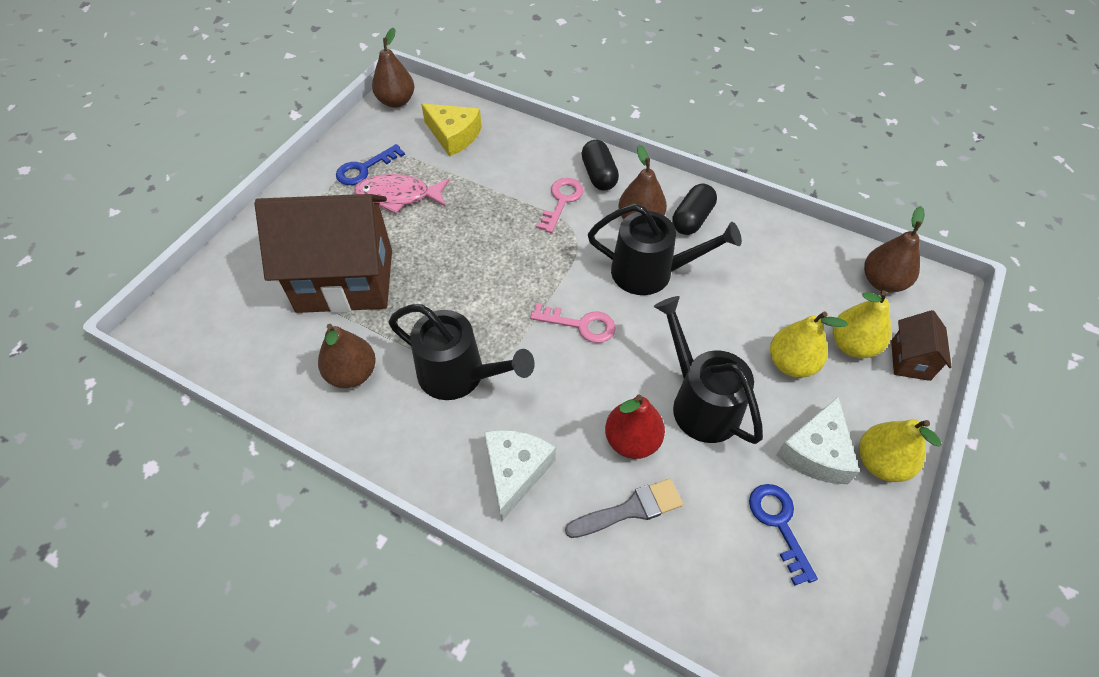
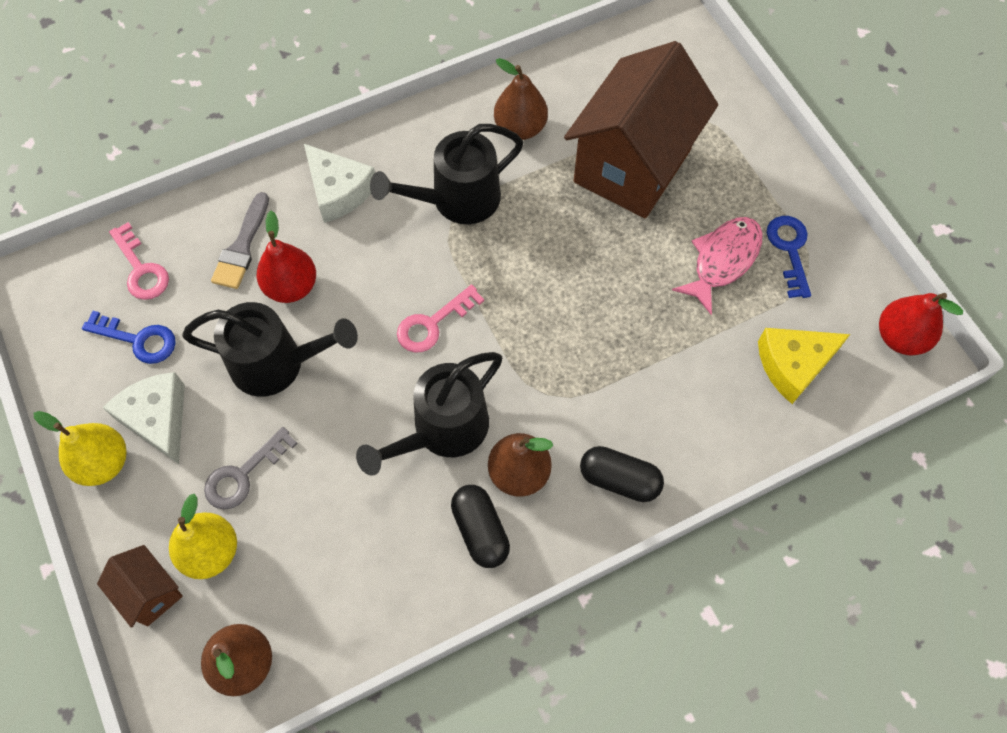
camera: 125 degrees right, 10 degrees up
(396, 101) = (900, 337): brown pear -> red pear
(561, 201) = (605, 412): pink key -> pink key (141, 269)
(791, 364) = (243, 474): yellow pear -> grey key

